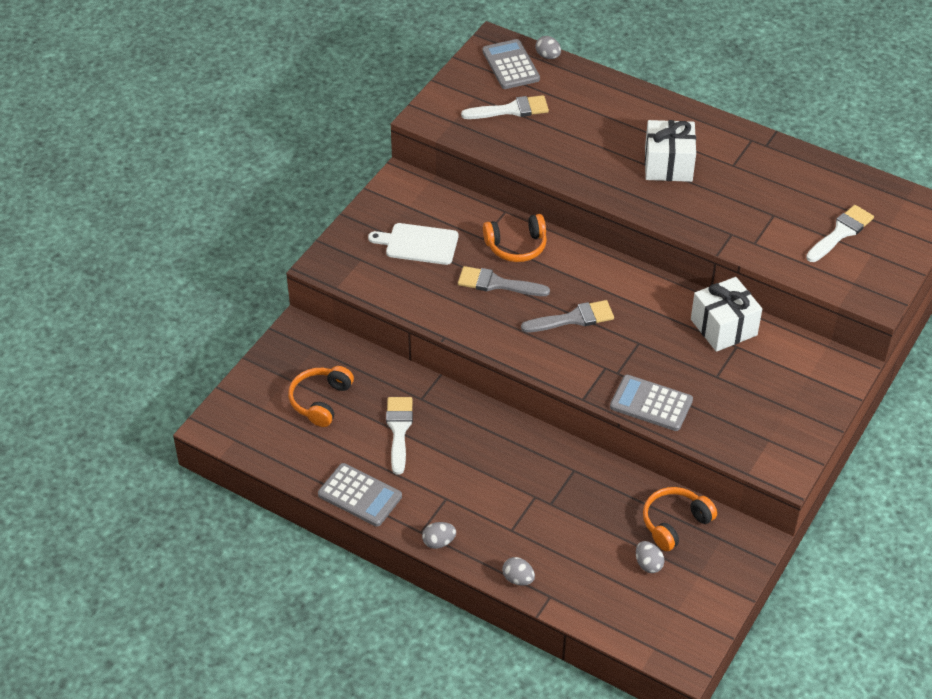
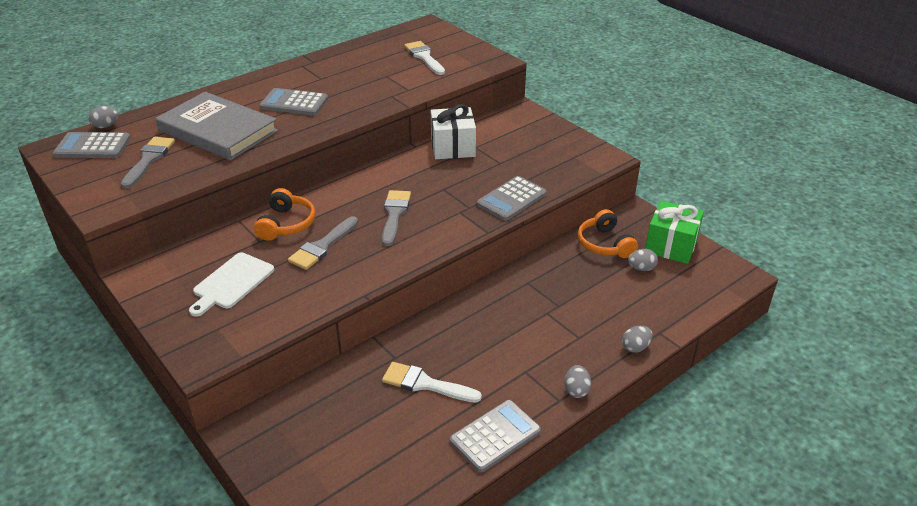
camera: 70 degrees left, 10 degrees down
(320, 401) = (352, 437): orange headphones -> none
(511, 110) = (149, 159): white brush -> grey brush
(584, 133) = (218, 131): none -> grey book
(668, 165) = (294, 103): white gift -> grey calculator
(705, 586) = (671, 245): none -> green gift

